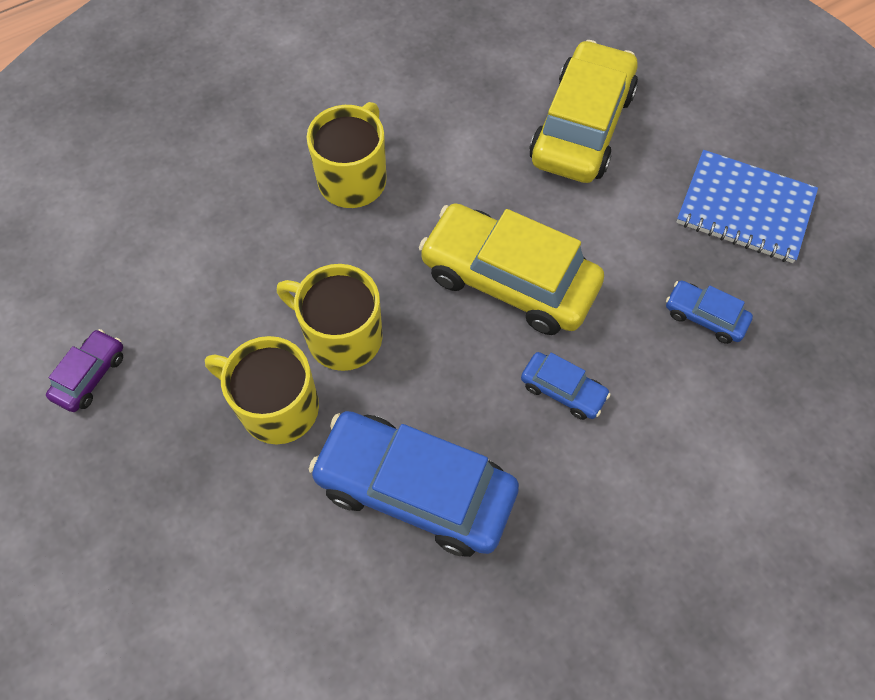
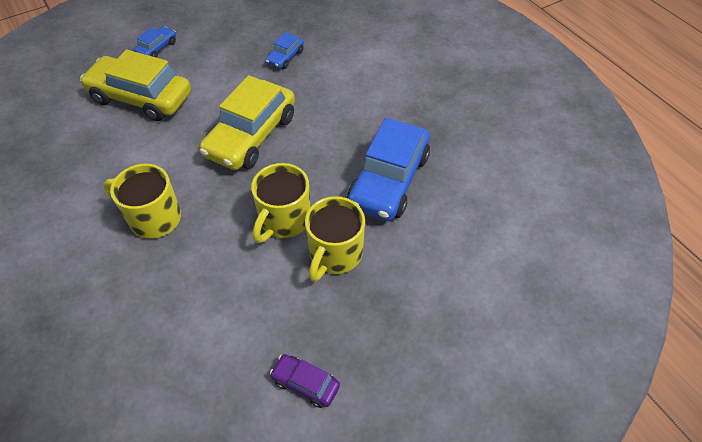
camera: 90 degrees left, 10 degrees down
(563, 390) = (327, 115): blue car -> blue car (157, 48)
(745, 209) = (218, 36): blue notebook -> none

